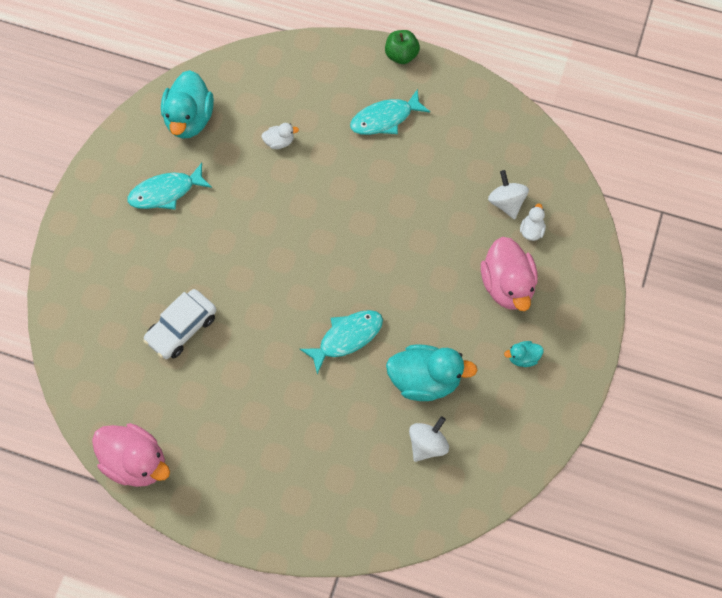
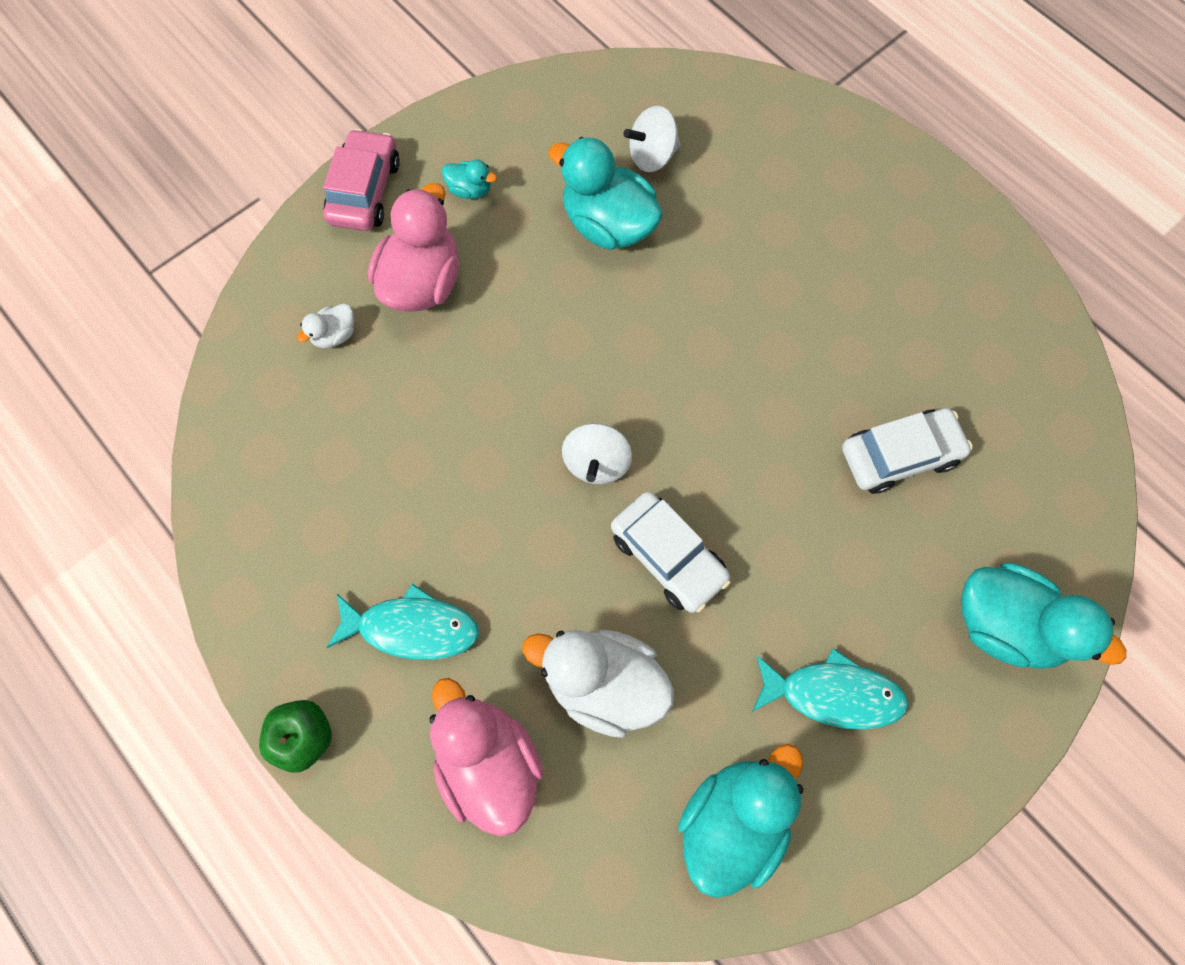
camera: 150 degrees left, 5 degrees up
(91, 268) = (1003, 624): none -> turquoise duck
(136, 462) = (1031, 312): pink duck -> pink duck (489, 761)
(279, 142) = (603, 682): white duck -> white duck, size x2.14
(280, 212) = (668, 556): none -> white car
(347, 338) = (675, 325): turquoise fish -> none
(506, 203) = (337, 391): white spinning top -> white spinning top (596, 463)
(584, 322) = (365, 191): none -> pink car

